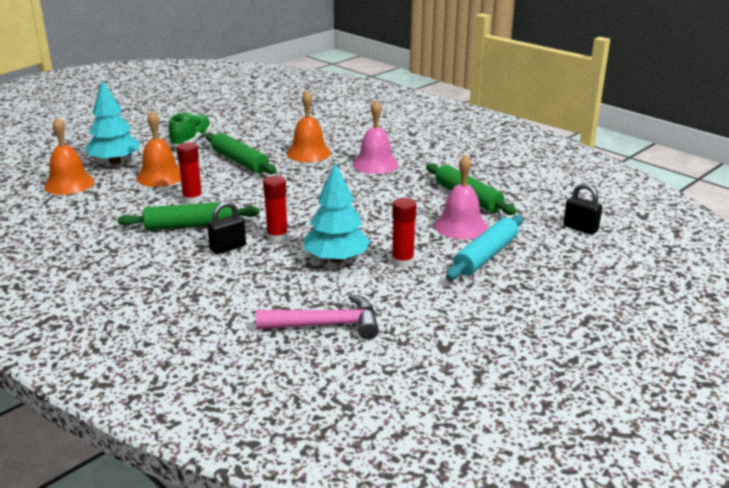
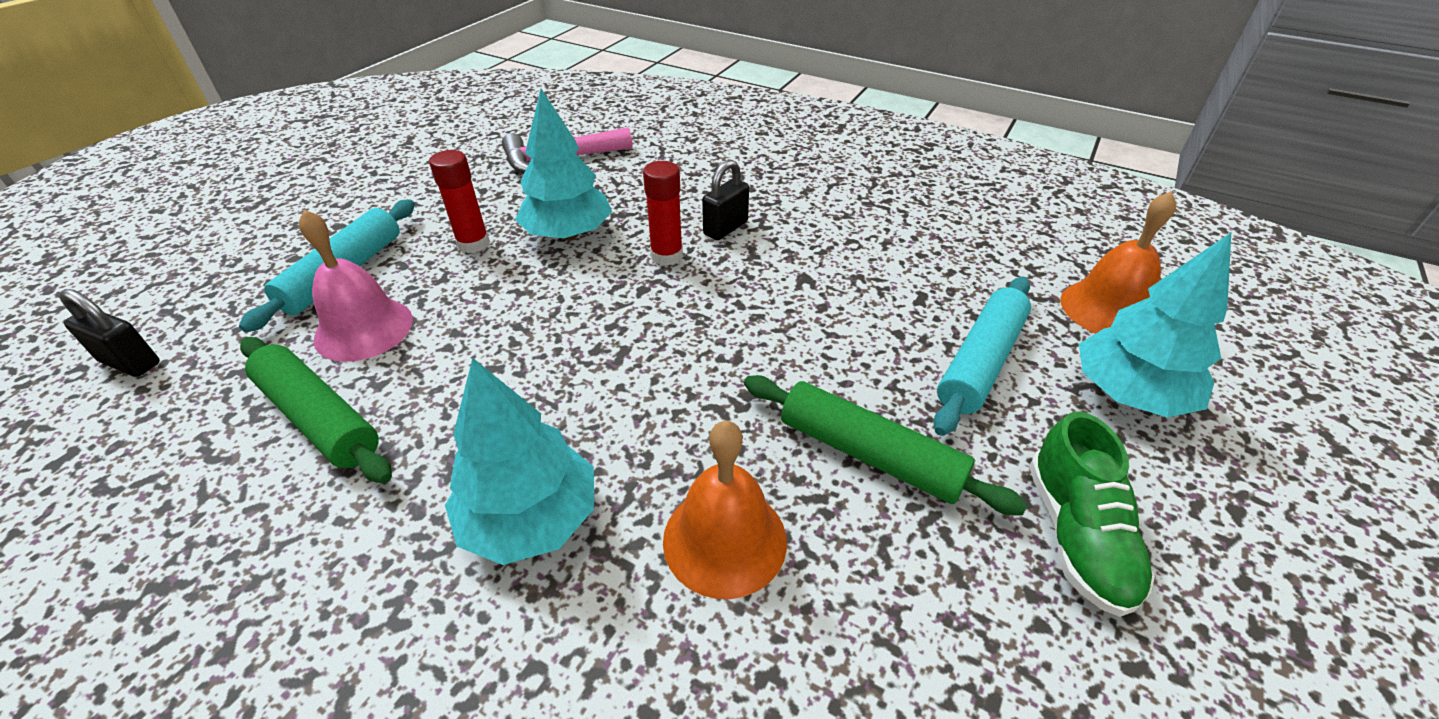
camera: 165 degrees right, 15 degrees up
(160, 176) = (980, 362): orange bell -> turquoise rolling pin
(190, 226) = (809, 255): green rolling pin -> none
(192, 200) = (857, 309): red glue stick -> none
(375, 164) = (530, 519): pink bell -> turquoise tree

